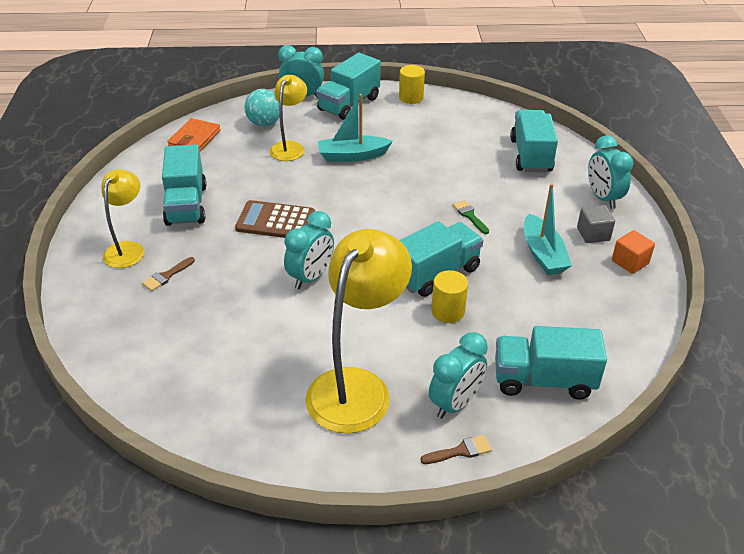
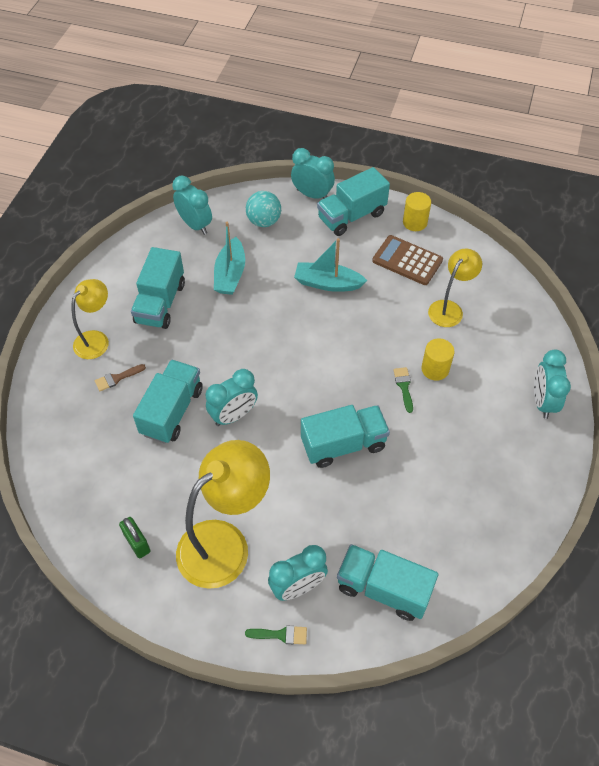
camera: 20 degrees right, 15 degrees up
(194, 139) = (195, 225): orange wallet -> turquoise clock
(257, 413) = (137, 543): none -> green padlock
(275, 221) = (228, 343): brown calculator -> brown calculator (407, 261)
(290, 147) = (275, 257): yellow lamp -> yellow lamp (449, 308)
(448, 311) = (334, 489): yellow cylinder -> yellow cylinder (435, 369)
(460, 451) = (281, 635): brown brush -> green brush
(530, 155) = (498, 328): turquoise truck -> turquoise truck (172, 411)
(543, 254) = (450, 451): turquoise boat -> turquoise boat (230, 274)
(593, 234) = (510, 442): grey cube -> none
(630, 262) = (528, 486): orange cube -> none

